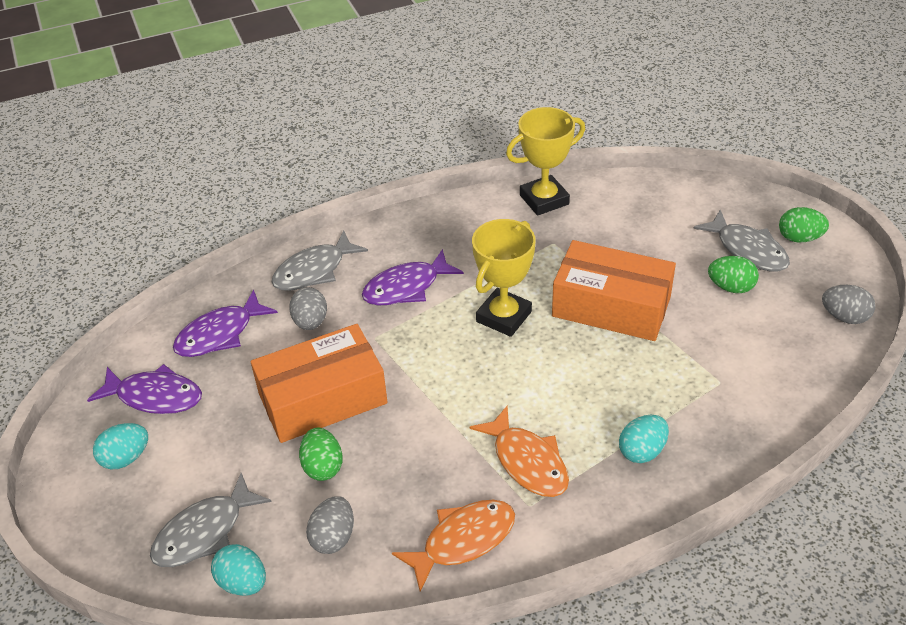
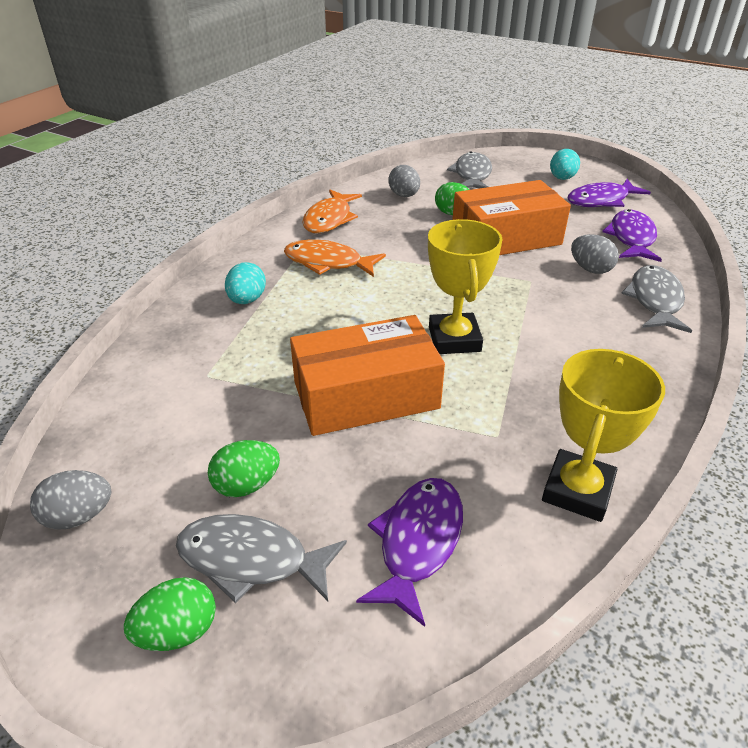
camera: 140 degrees right, 5 degrees down
(243, 582) = (425, 170): turquoise egg -> none
(322, 398) = (506, 238): orange box -> orange box turned 45 degrees clockwise
(406, 287) = (565, 323): purple fish -> purple fish (417, 542)

